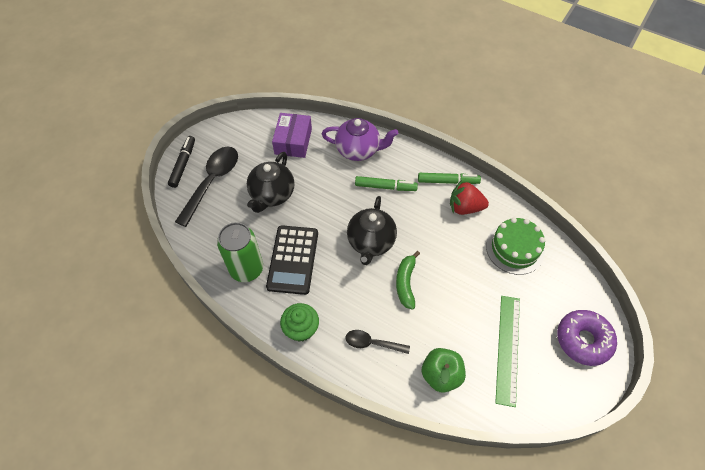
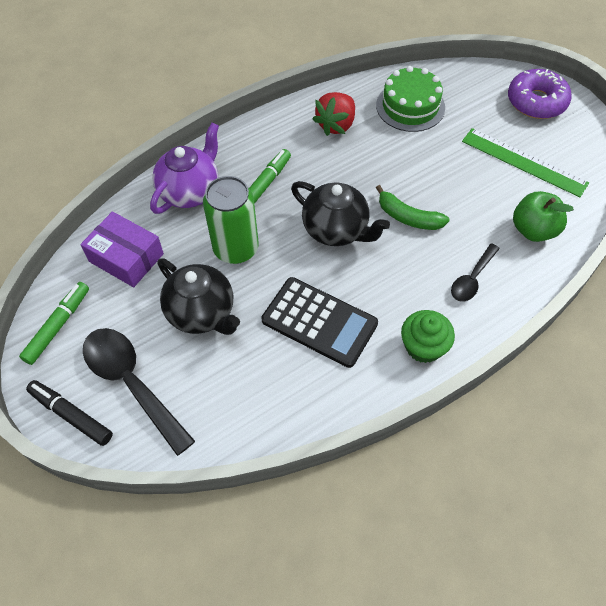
camera: 65 degrees left, 0 degrees up
(246, 269) = (306, 382): green can -> green can (236, 248)
(448, 181) = (292, 125): green marker -> green marker (58, 326)

